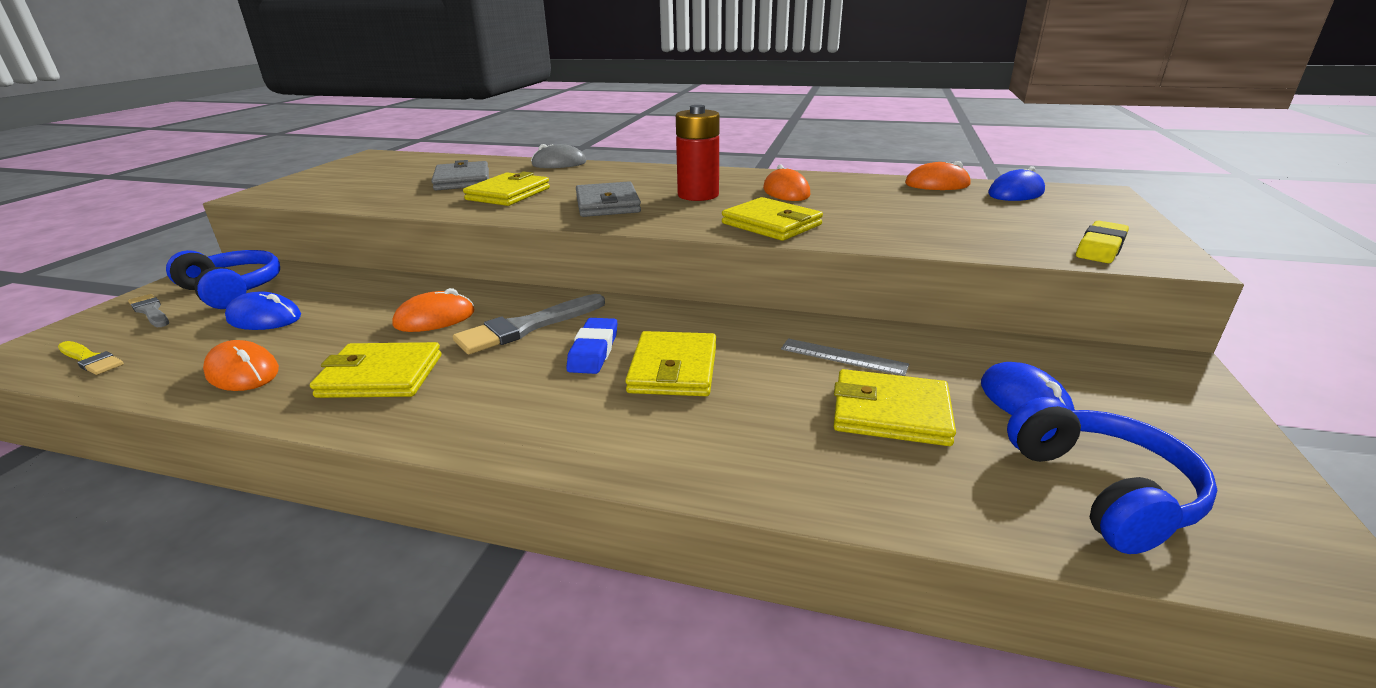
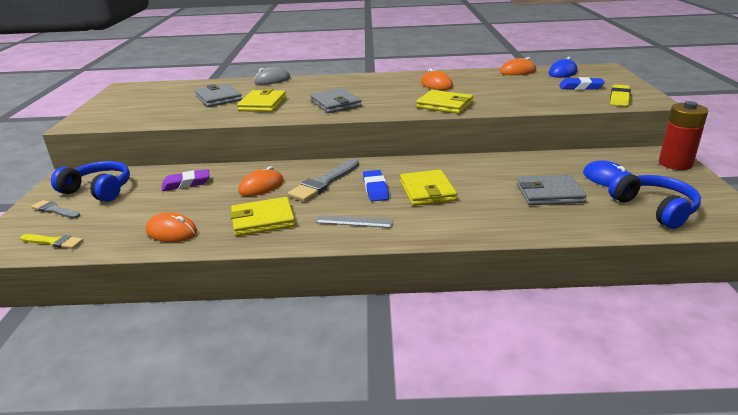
camera: 15 degrees left, 0 degrees up
(264, 318) = (145, 202): blue mouse -> none
(344, 298) = (186, 184): none -> purple eraser
(698, 195) = (386, 92): red battery -> red battery (675, 164)
(843, 357) = (510, 172): grey ruler -> grey ruler (354, 221)
(890, 413) = (549, 193): yellow wallet -> grey wallet
(1034, 220) = (580, 87): none -> blue eraser

